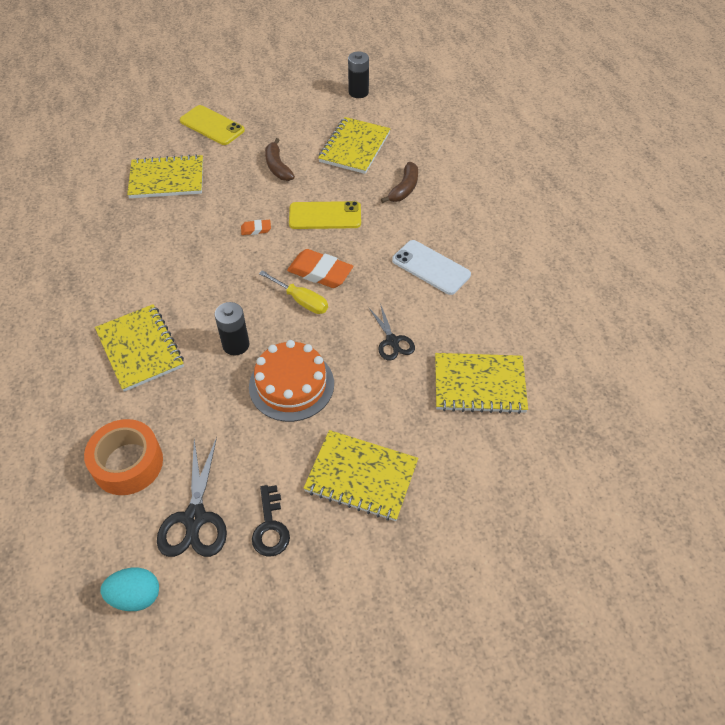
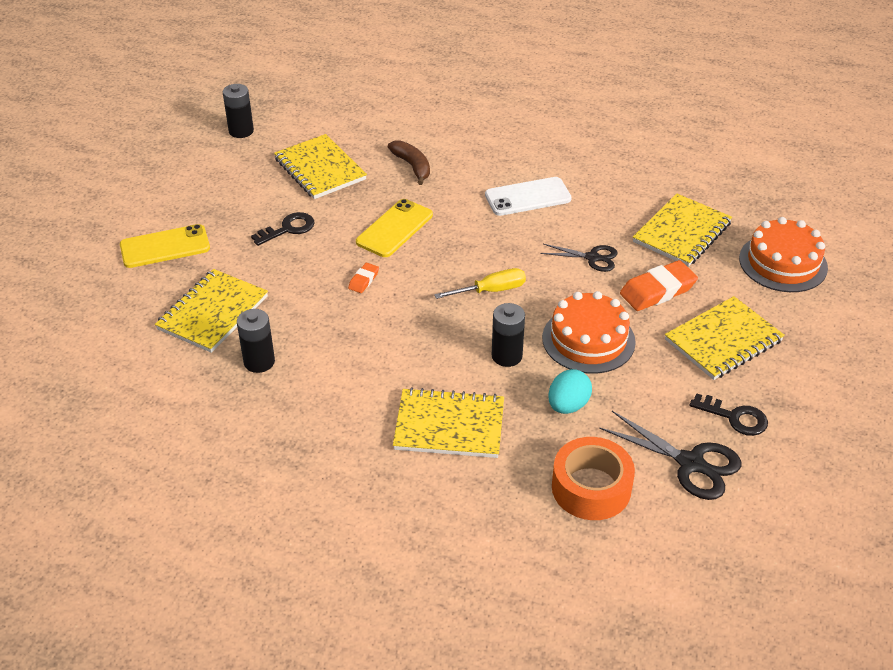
camera: 55 degrees left, 10 degrees down
(136, 596) = (747, 535): turquoise egg -> turquoise egg (568, 405)
(137, 223) = (259, 362): none -> black battery
(277, 167) = (288, 229): brown banana -> black key
(320, 272) = (467, 264): orange eraser -> orange eraser (657, 291)
(505, 477) = (783, 263): none -> orange cake

